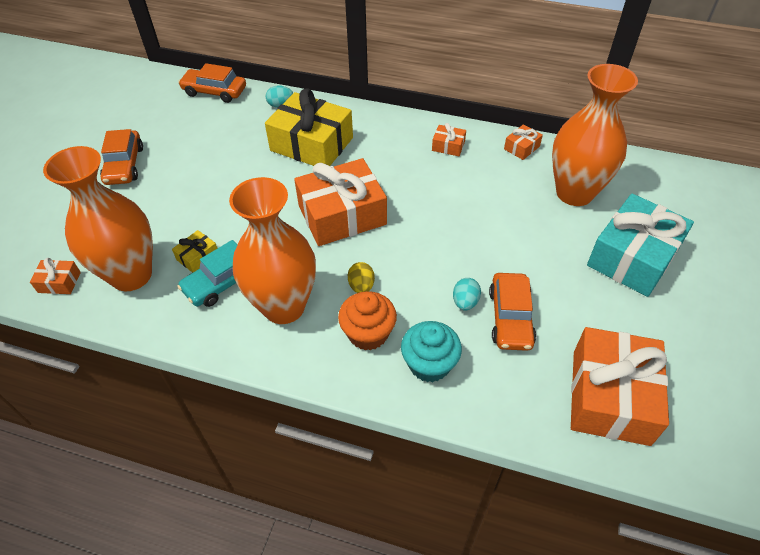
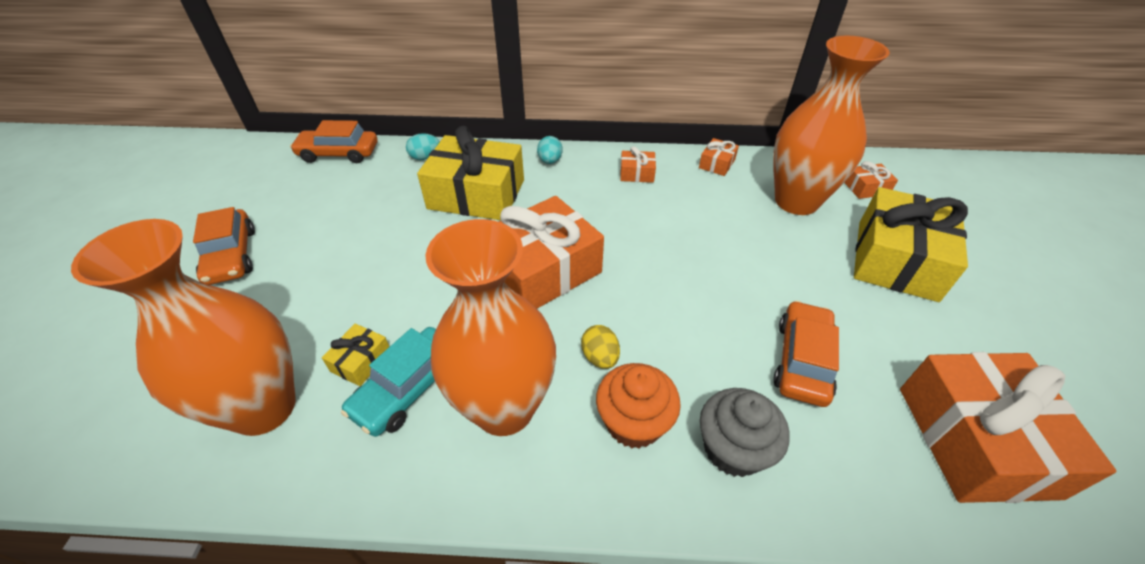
camera: 15 degrees left, 5 degrees down
(59, 282) = (145, 443): orange gift -> orange gift (866, 188)
(429, 364) = (733, 449): turquoise cupcake -> grey cupcake
(465, 302) = (738, 351): turquoise egg -> turquoise egg (550, 161)
(510, 318) = (802, 360): orange car -> orange car turned 150 degrees counterclockwise
(632, 257) = (896, 260): turquoise gift -> yellow gift

